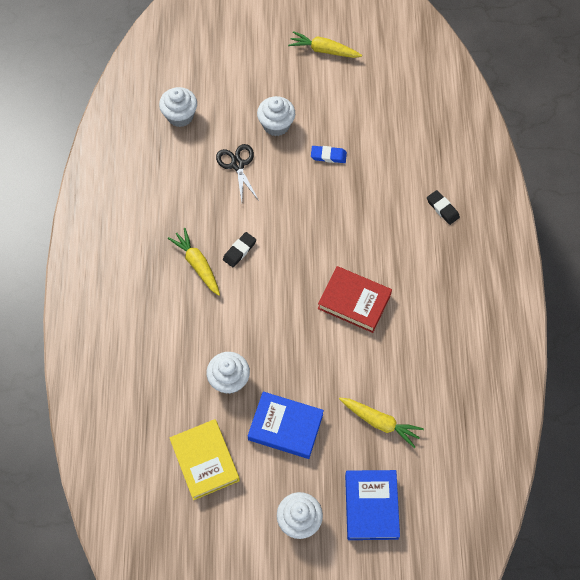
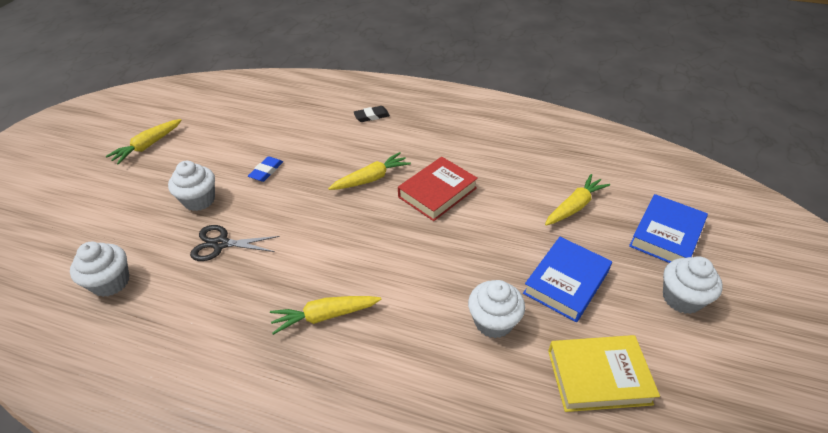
camera: 70 degrees left, 20 degrees down
(239, 251) = (330, 269): black eraser -> none
(351, 242) = (371, 178): none -> yellow carrot
(371, 506) = (666, 235): blue book -> blue book turned 75 degrees counterclockwise

